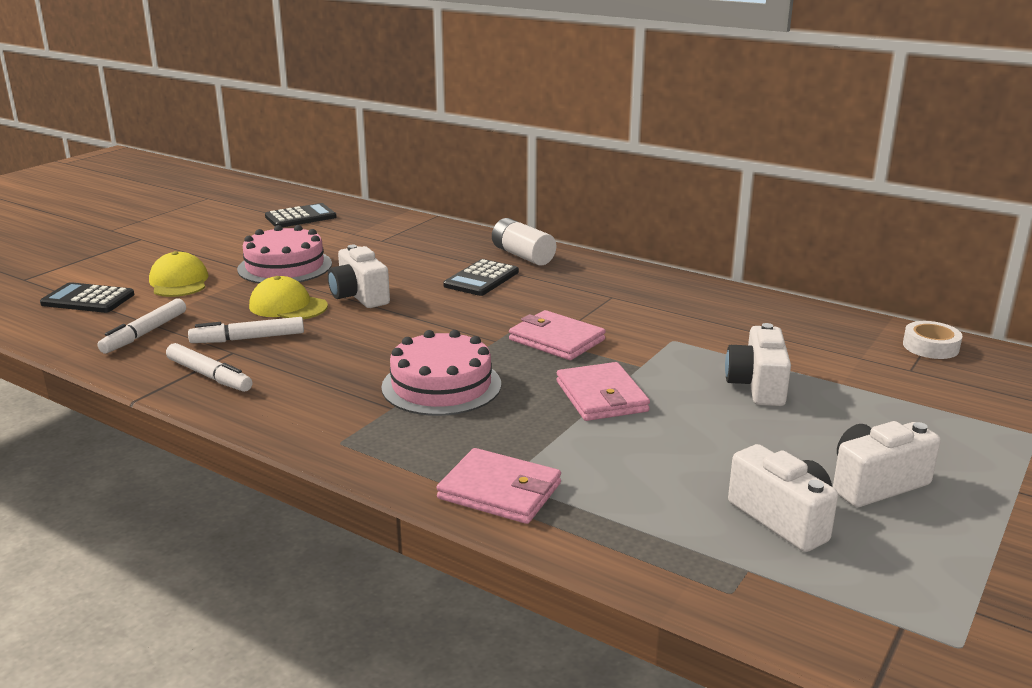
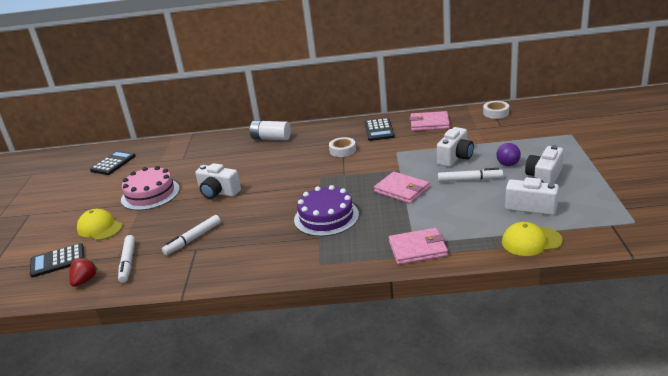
camera: 30 degrees left, 5 degrees up
(77, 333) = (85, 280): none -> red strawberry
(209, 376) = (203, 266): white marker -> white marker (470, 180)
(288, 306) = (187, 213): yellow cap -> yellow cap (531, 241)
(441, 385) = (326, 217): pink cake -> purple cake
(481, 279) = (268, 158): black calculator -> black calculator (379, 130)
(556, 340) = (347, 173): pink wallet -> pink wallet (429, 123)
(596, 307) = (342, 150): none -> white tape
(757, 386) = (455, 157): white camera -> white camera turned 120 degrees counterclockwise
(837, 434) = (508, 164): none -> purple ball

